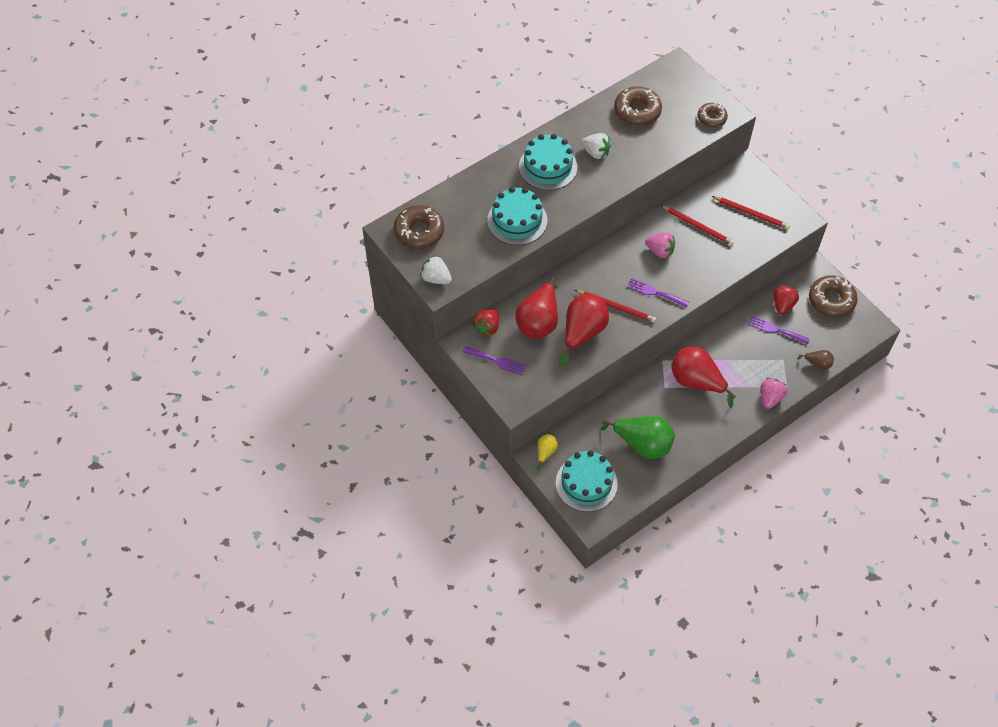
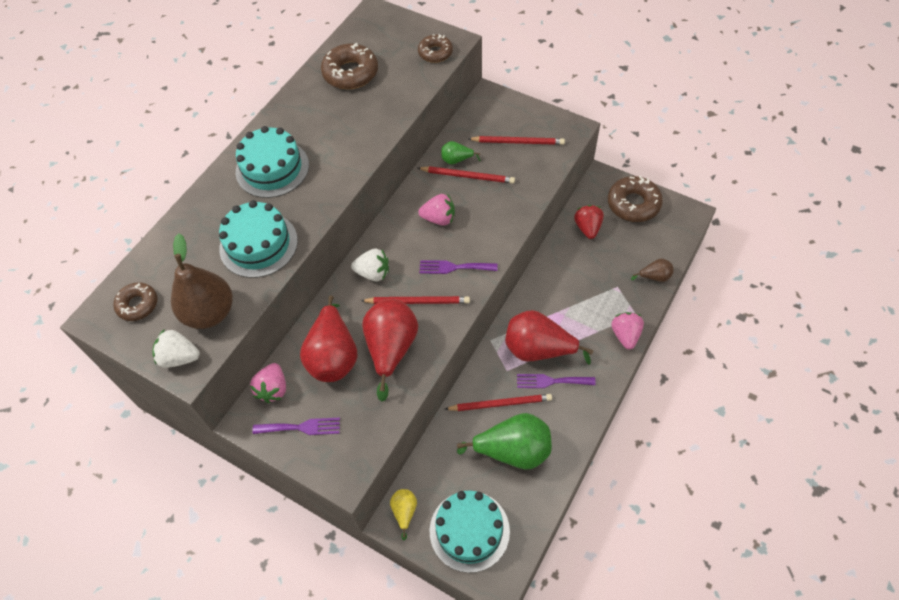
camera: 20 degrees left, 0 degrees up
(419, 231) = (138, 305): brown donut -> brown donut, size x0.63
(466, 256) = (210, 313): none -> brown pear
(487, 328) = (273, 389): red strawberry -> pink strawberry
(596, 153) = (322, 133): white strawberry -> white strawberry (373, 273)
(648, 408) = (500, 404): none -> red pencil
(695, 210) = (456, 160): none -> green pear
(775, 330) = (593, 257): purple fork -> purple fork (551, 381)

